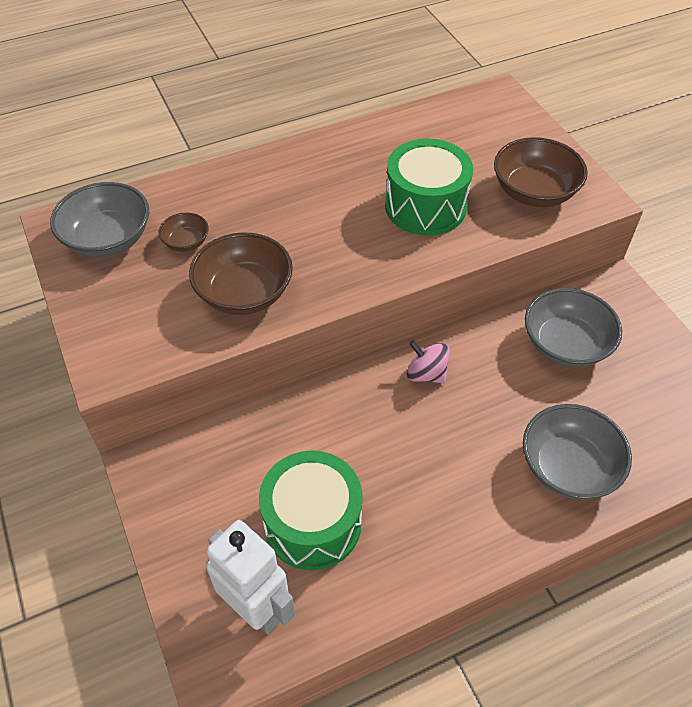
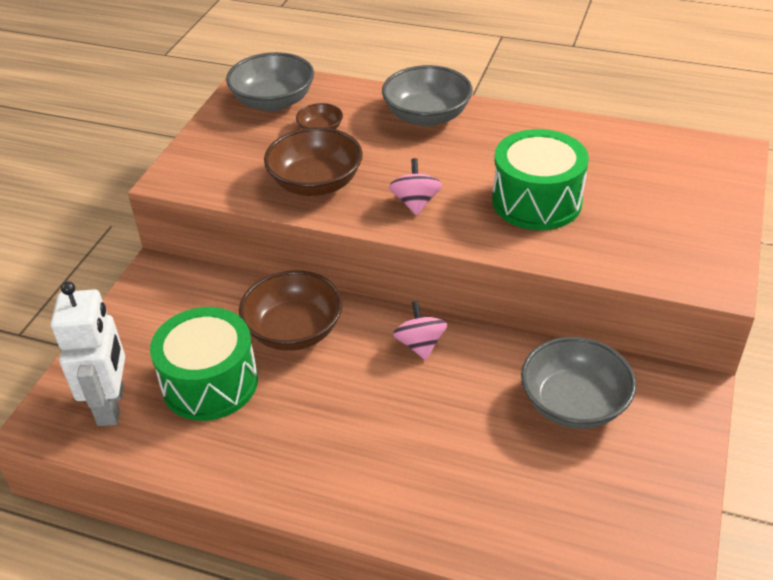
camera: 45 degrees right, 10 degrees down
(344, 261) = (415, 203): none -> pink spinning top
(534, 192) = (655, 243): brown bowl -> brown bowl (294, 331)
(568, 467) = (449, 492): grey bowl -> grey bowl (427, 116)

